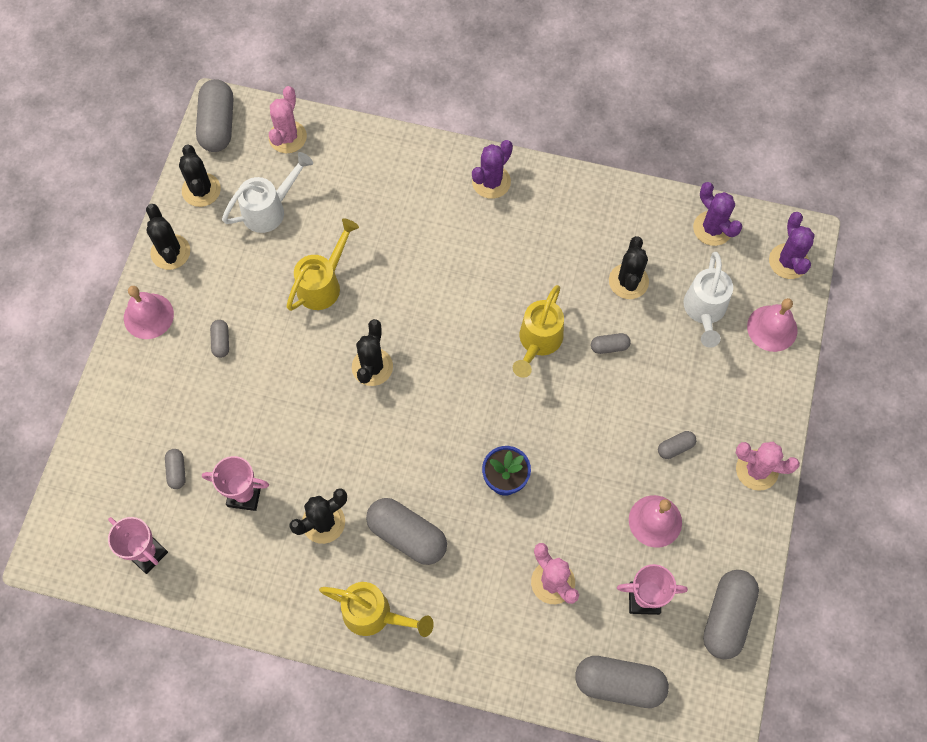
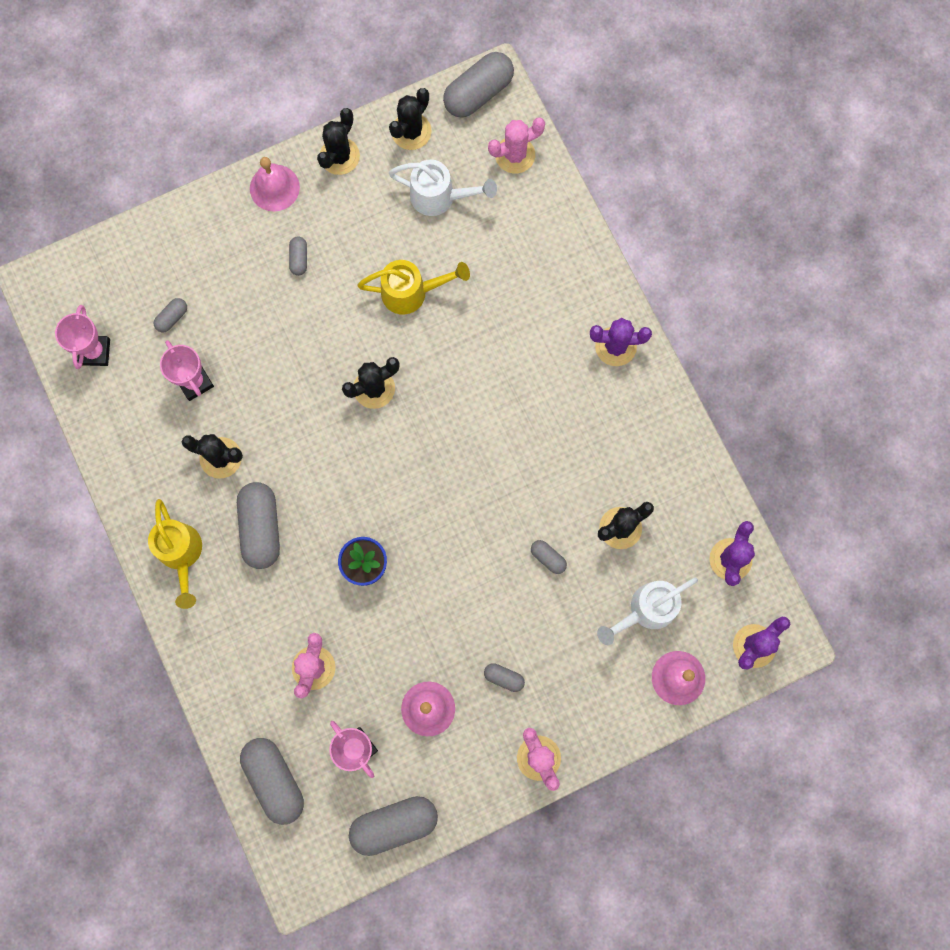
camera: 50 degrees right, 10 degrees up
(221, 342) = (299, 259): grey capsule -> grey capsule turned 45 degrees counterclockwise
(538, 342) = (503, 498): yellow watering can -> none

